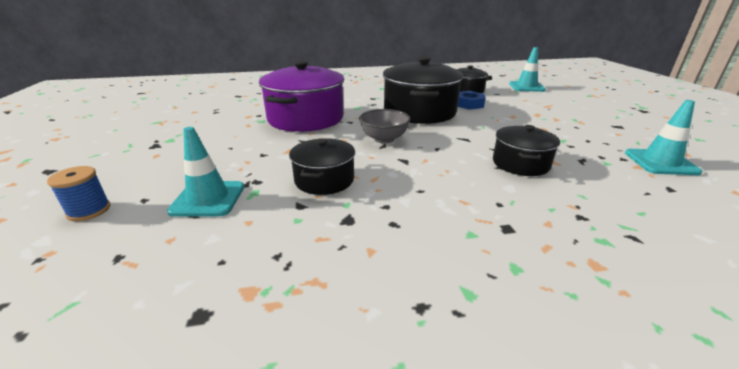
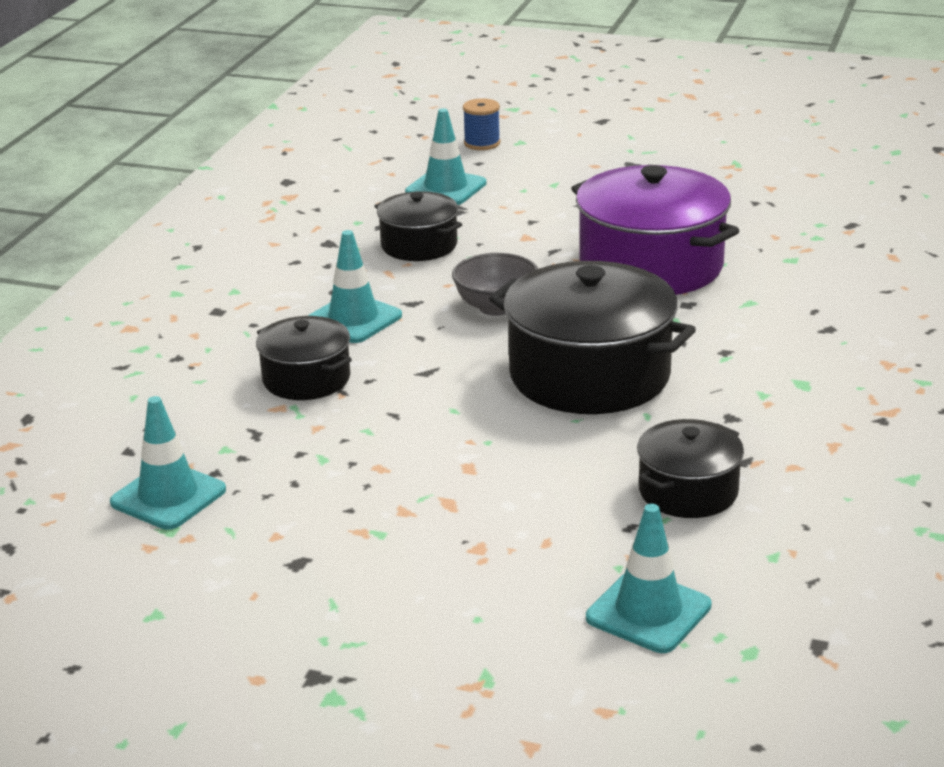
camera: 120 degrees right, 0 degrees up
(445, 171) = (353, 319): none -> turquoise traffic cone
(468, 104) = (586, 448): blue nut -> none

